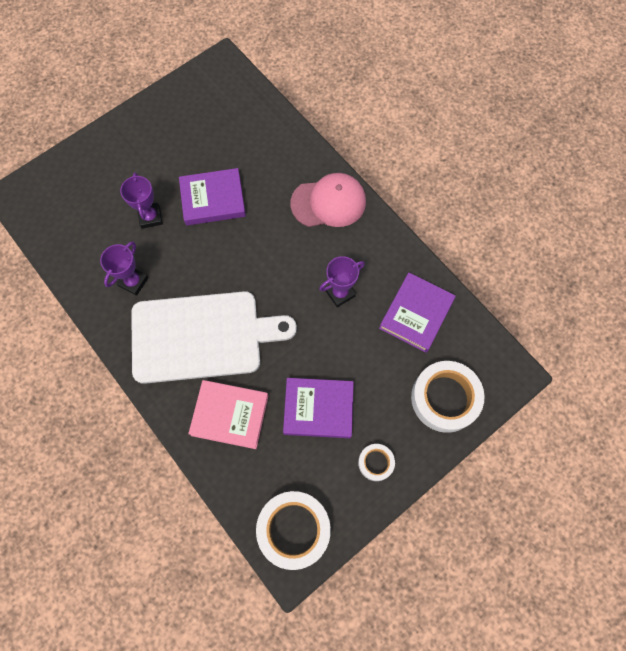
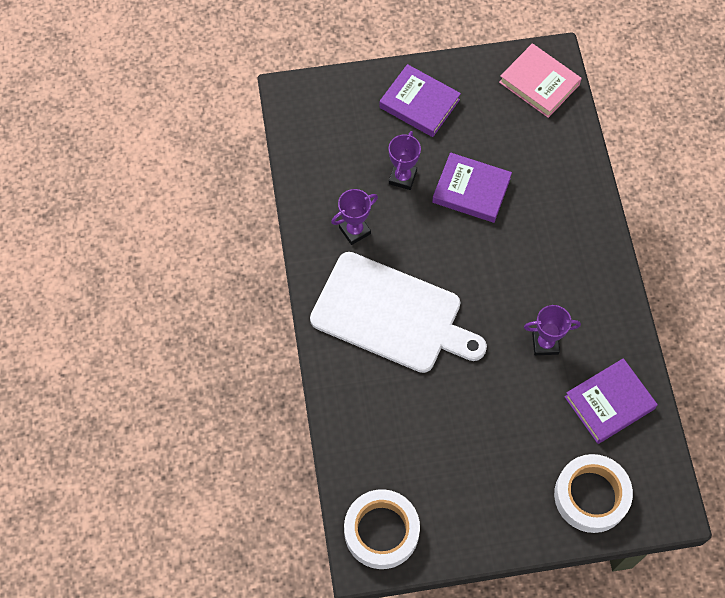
camera: 30 degrees right, 5 degrees down
(230, 415) = (378, 399): pink book -> pink book (539, 83)
(318, 409) = (463, 438): purple book -> purple book (419, 103)
(329, 202) = (584, 250): pink cap -> none
(375, 463) = (490, 516): white tape -> none

